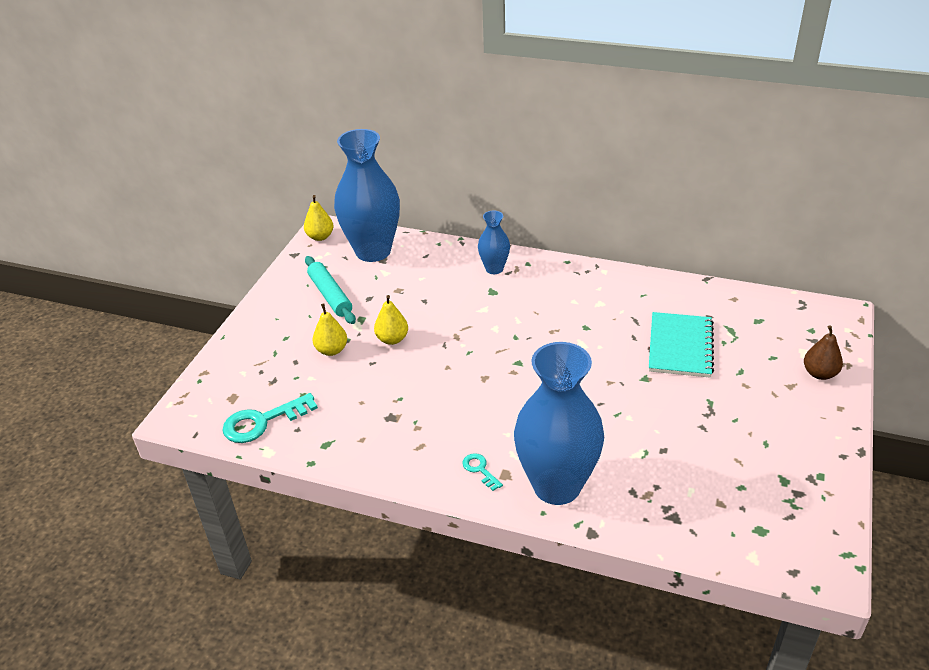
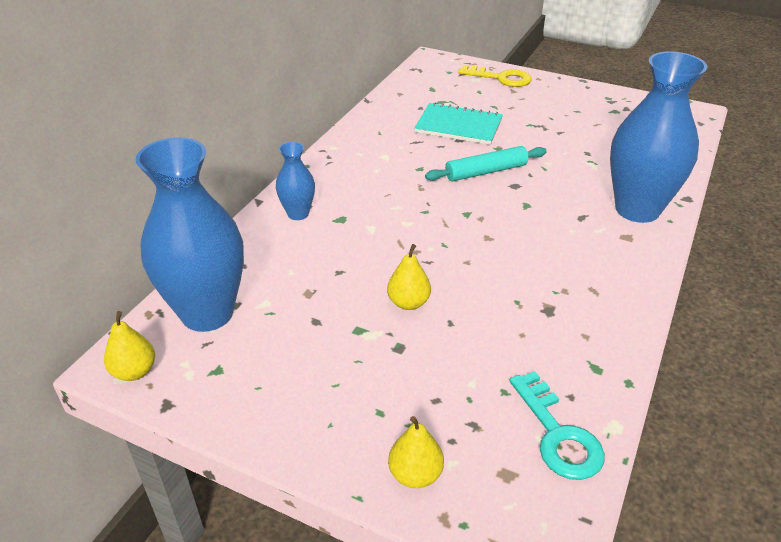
camera: 85 degrees left, 0 degrees up
(330, 295) = (295, 361): turquoise rolling pin -> turquoise rolling pin (486, 172)
(332, 350) = (419, 360): yellow pear -> yellow pear (415, 474)
(480, 470) = (623, 251): turquoise key -> none
(819, 373) = (500, 78): brown pear -> yellow key

